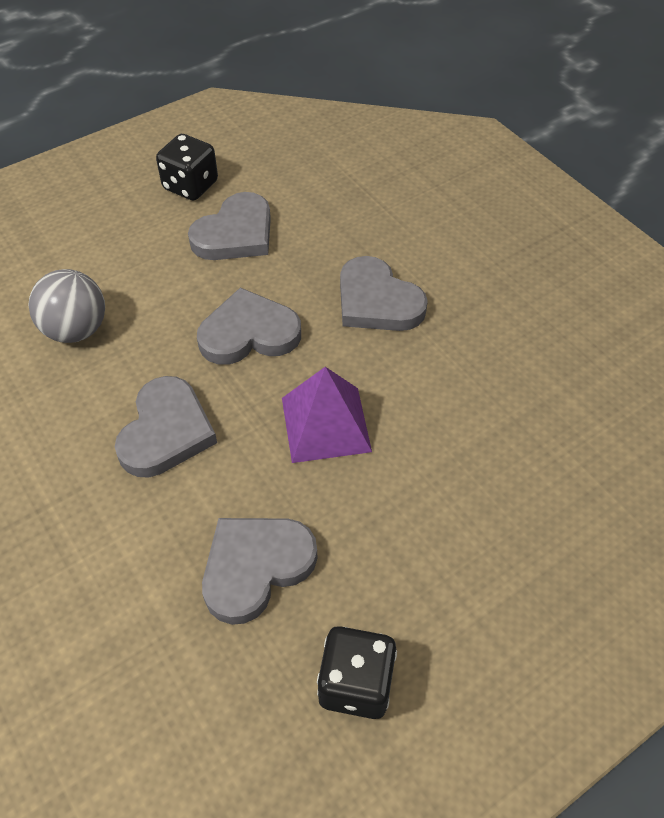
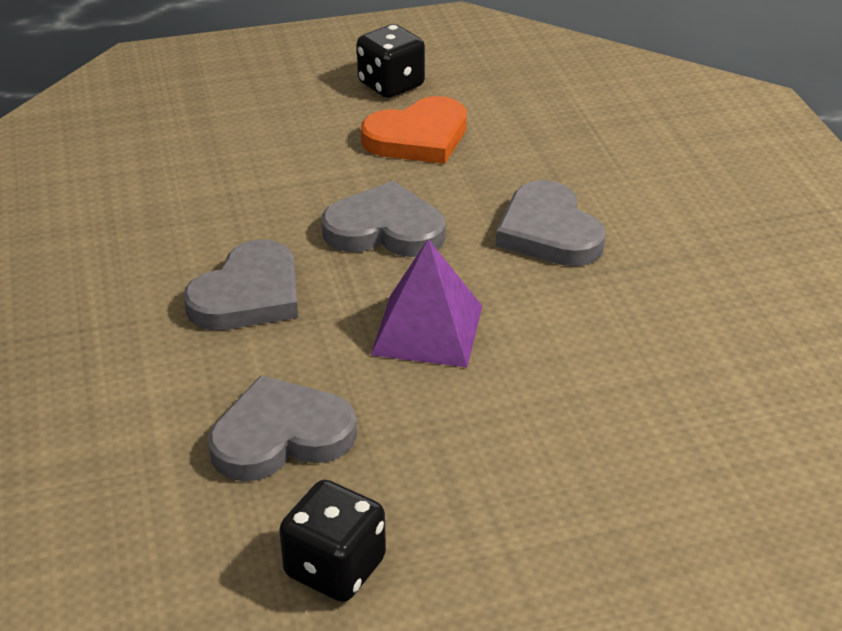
camera: 20 degrees right, 15 degrees down
(76, 330) = (201, 186): grey ball -> none
(235, 234) = (418, 137): grey heart -> orange heart

